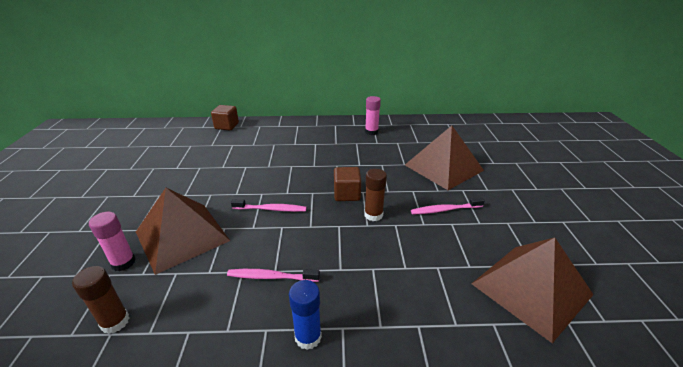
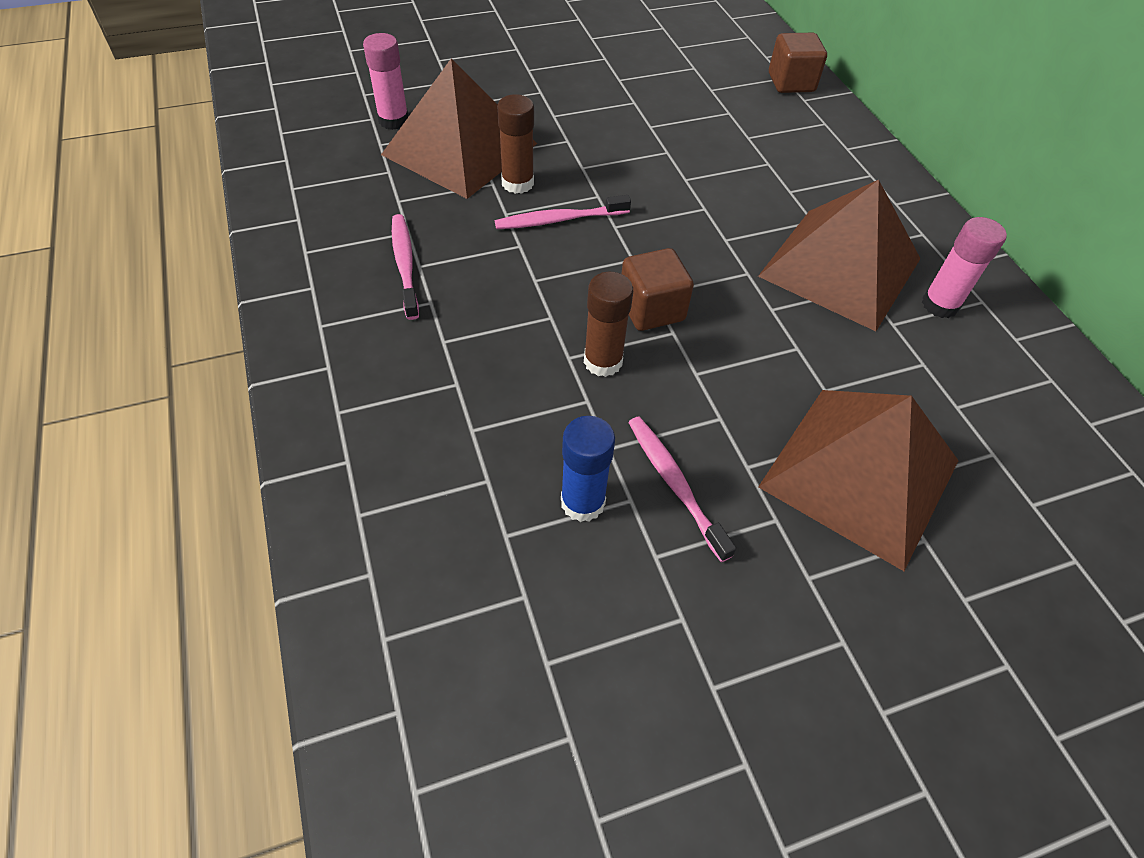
camera: 70 degrees right, 20 degrees up
(115, 322) = (302, 155): brown glue stick -> brown glue stick (517, 183)
(271, 209) = (559, 220): pink toothbrush -> pink toothbrush turned 90 degrees clockwise
(308, 337) = (306, 332): blue glue stick -> blue glue stick (582, 502)
(531, 289) = (471, 649): brown pyramid -> brown pyramid (840, 267)

